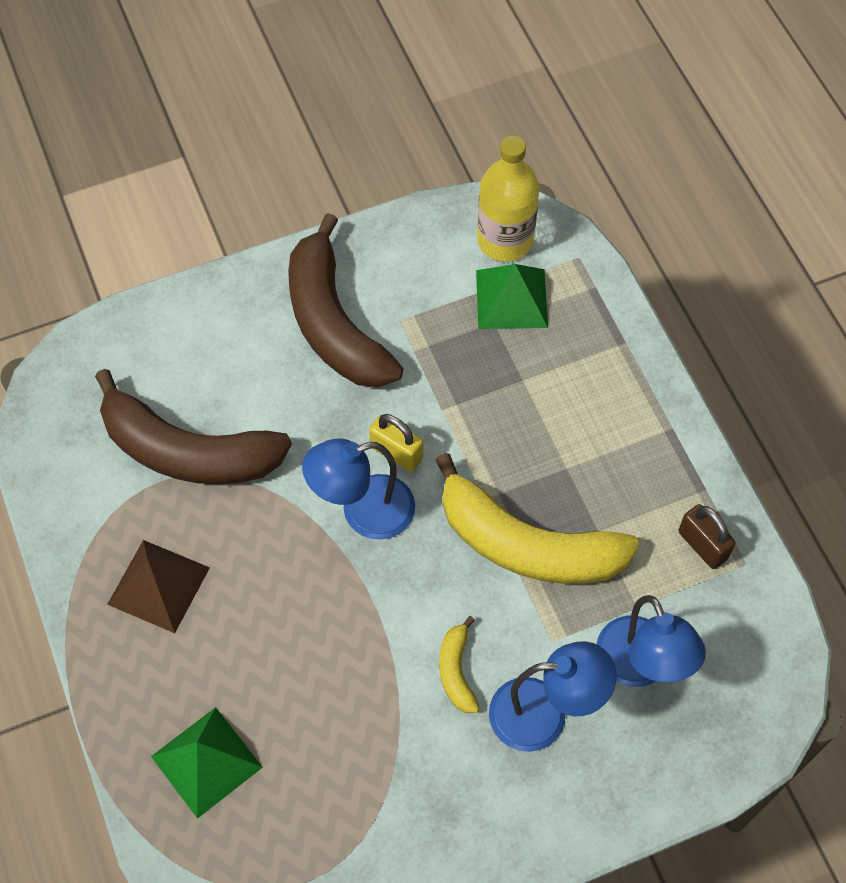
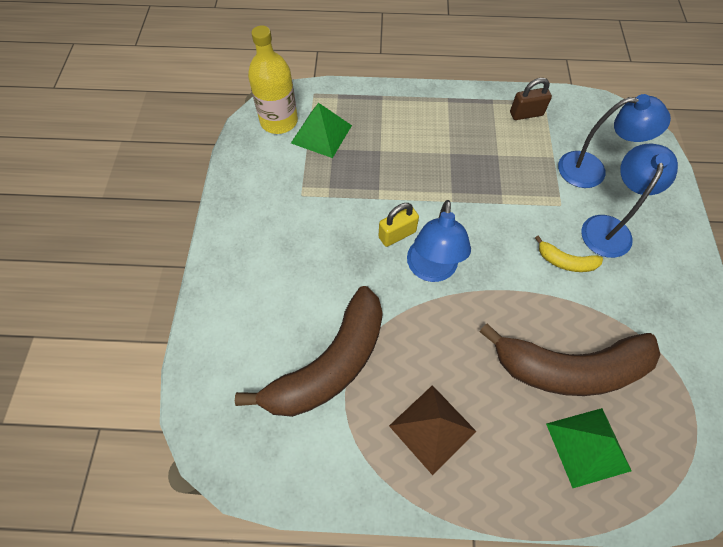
camera: 65 degrees left, 0 degrees up
(334, 323) = (281, 232): brown banana -> brown banana (569, 368)
(527, 544) = (492, 192): yellow banana -> none

